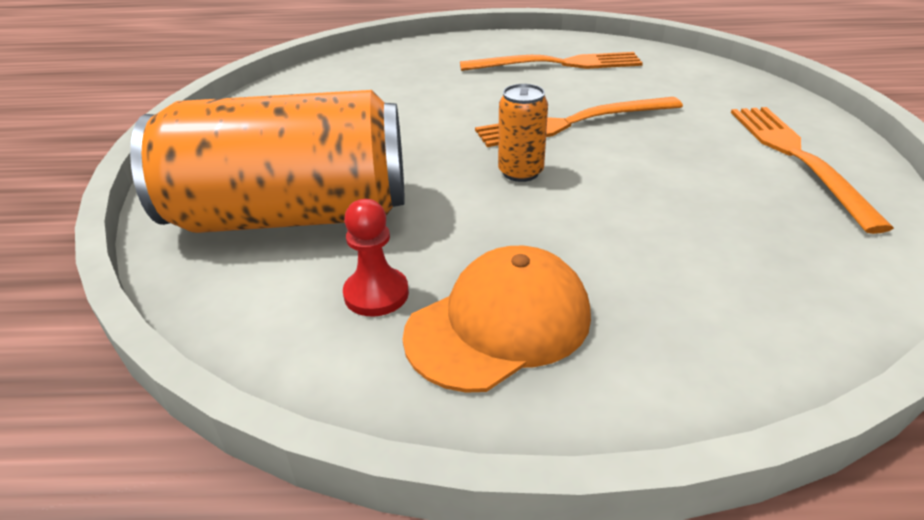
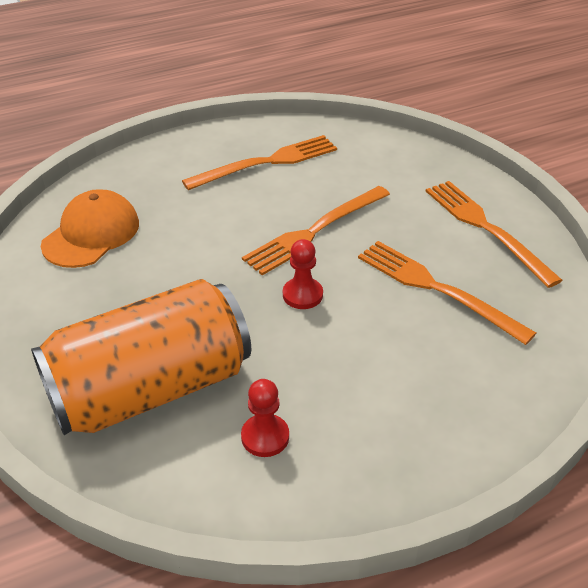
camera: 25 degrees left, 5 degrees up
(499, 324) = (361, 432): orange cap -> orange cap (91, 234)
(520, 172) = (302, 295): orange can -> red pawn
(696, 201) = (436, 289): none -> orange fork

